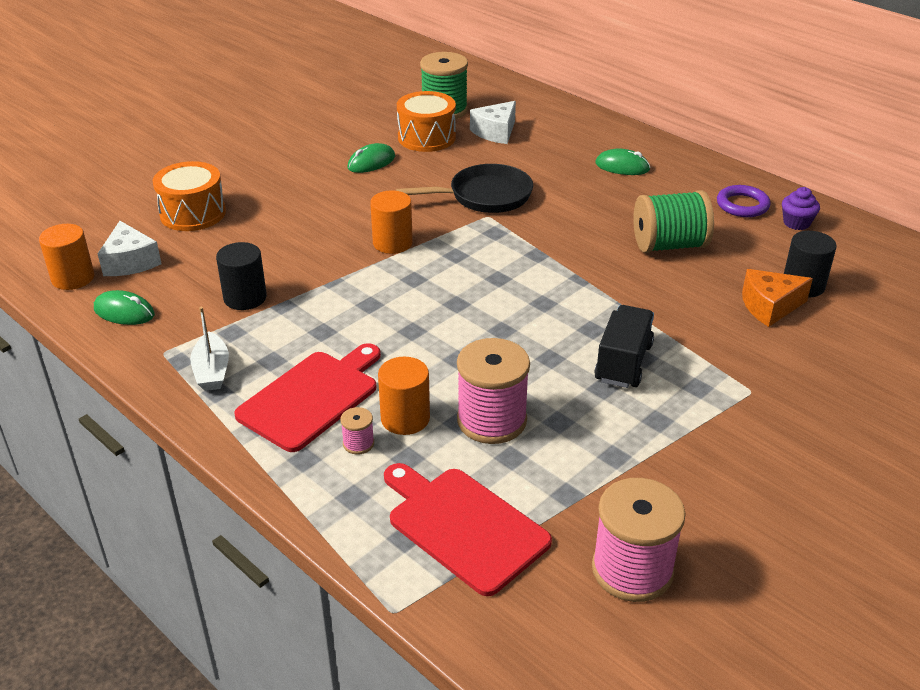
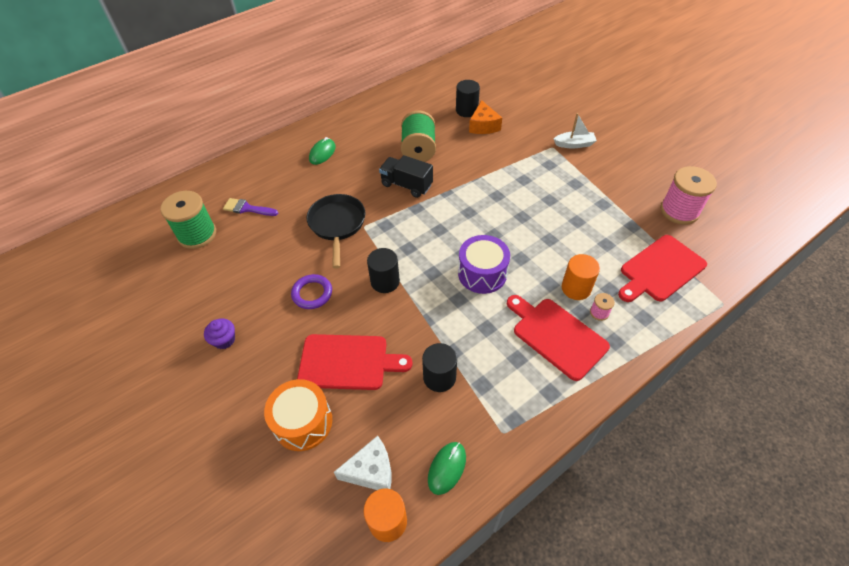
camera: 80 degrees left, 15 degrees up
(212, 371) = (527, 397): white boat -> white boat (574, 144)
(267, 231) = (347, 362): none -> red cutting board
(371, 162) = (263, 287): green mouse -> none
(392, 243) = (385, 281): orange cylinder -> black cylinder
(420, 323) = (482, 273): none -> purple drum
(426, 137) = (237, 249): orange drum -> none
(491, 420) = (576, 249): pink spool -> none
(495, 132) = (247, 208): white cheese -> purple brush
(623, 363) = (528, 188): black truck -> black truck (406, 185)
(742, 205) = (383, 114): purple ring -> purple ring (312, 293)
(796, 223) = (407, 99): purple cupcake -> purple cupcake (224, 340)

